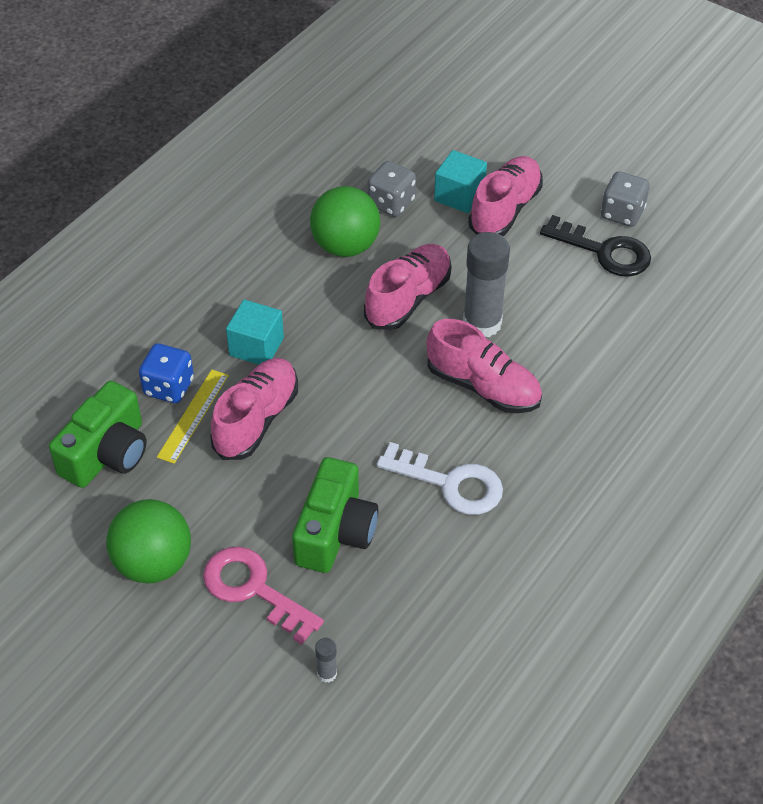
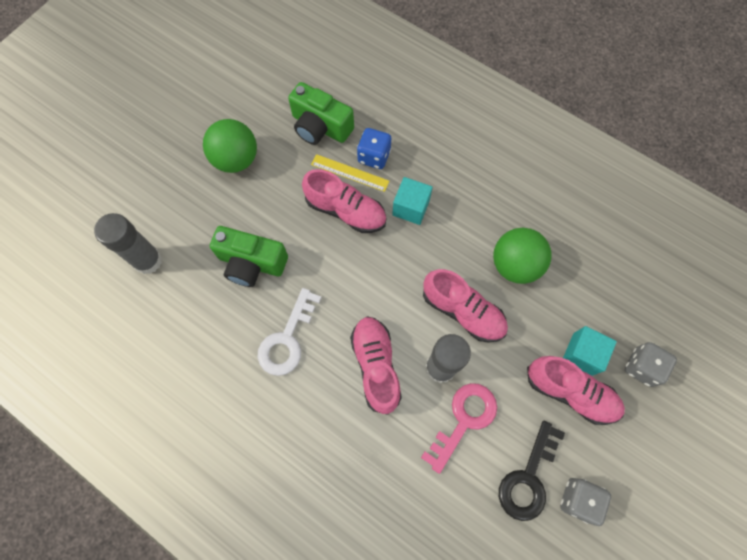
camera: 90 degrees right, 20 degrees up
(254, 590) = (212, 216): pink key -> pink key (463, 420)
(327, 673) = (148, 260): grey glue stick -> grey glue stick, size x2.34
(391, 203) = (566, 299): grey dice -> grey dice (642, 367)
(483, 387) = (376, 366): pink shoe -> pink shoe turned 135 degrees clockwise

